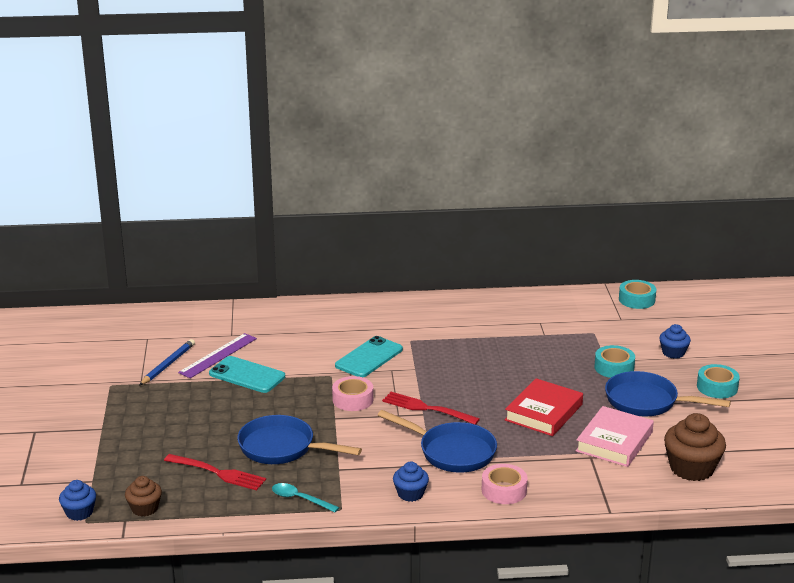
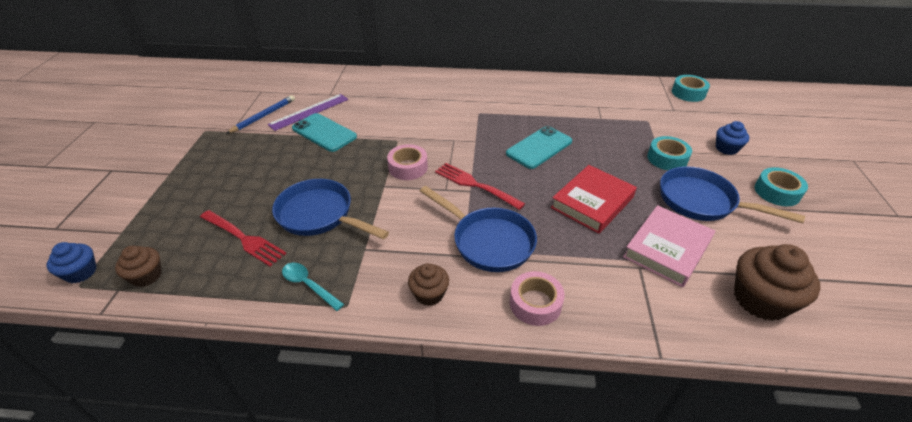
camera: 10 degrees right, 15 degrees up
(369, 358) = (437, 126): turquoise phone -> turquoise phone (539, 147)
(410, 494) = (429, 294): blue cupcake -> brown cupcake

